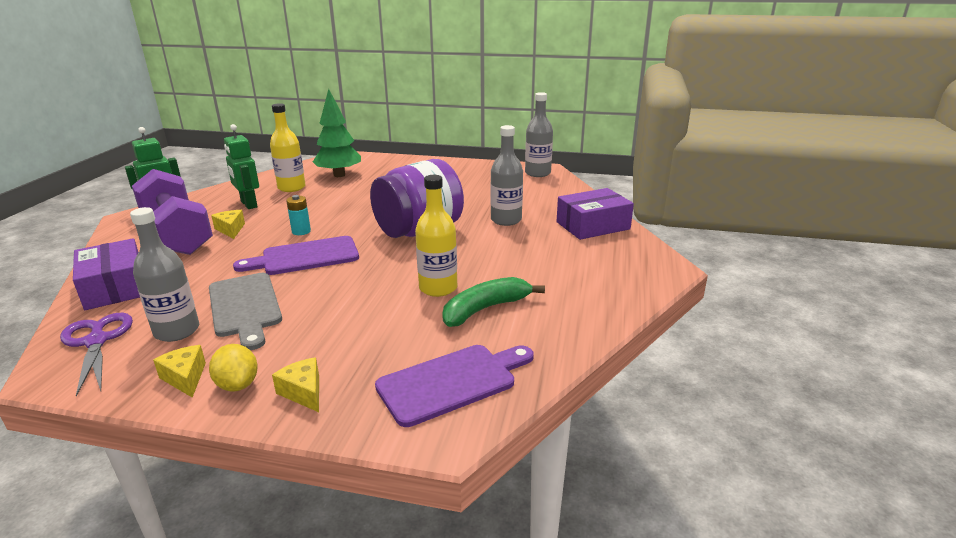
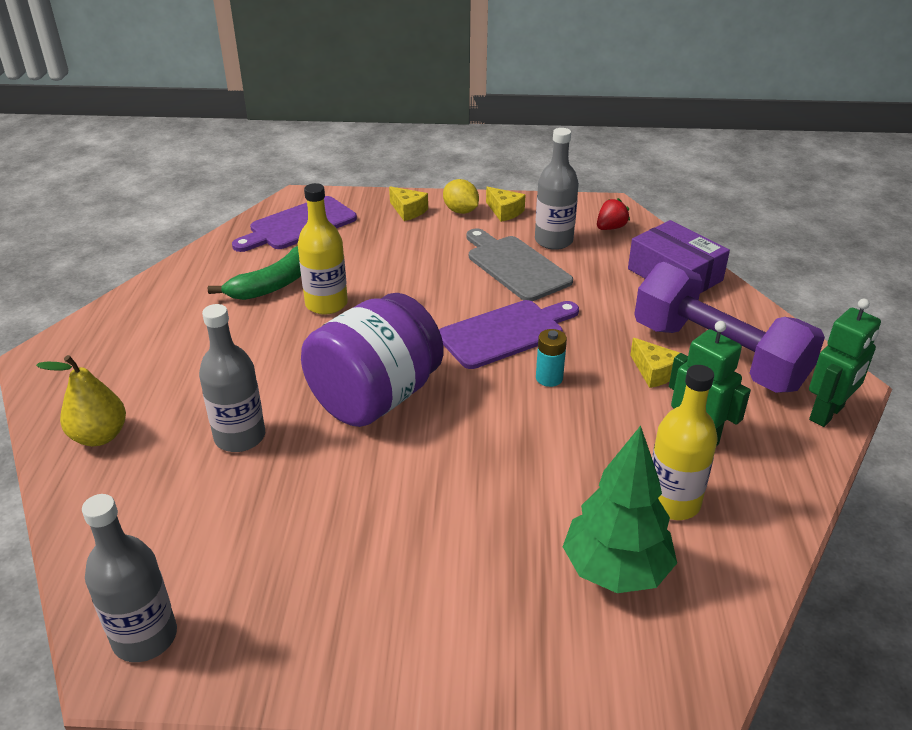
camera: 170 degrees right, 10 degrees up
(96, 341) = (610, 228): purple scissors -> red strawberry
(593, 225) = (99, 436): purple box -> yellow pear

